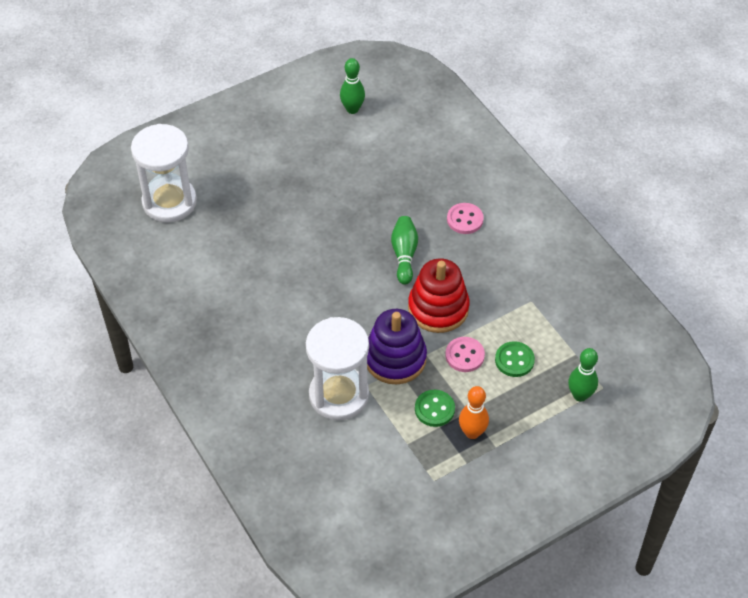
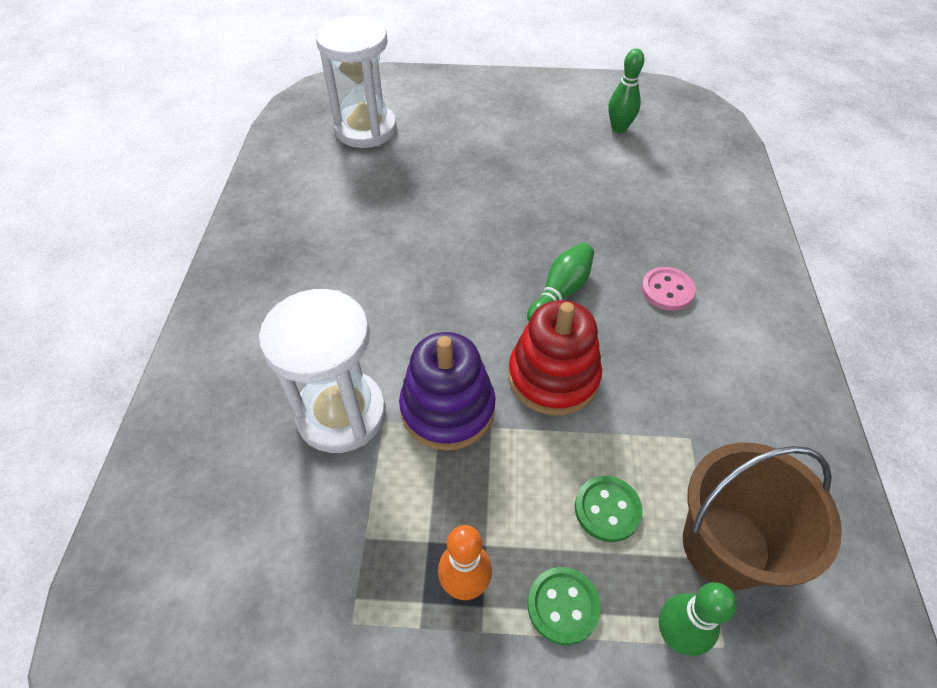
camera: 35 degrees right, 0 degrees up
(434, 409) = (441, 511): green button -> green button (563, 606)
(464, 355) = (541, 459): pink button -> none
(579, 344) = (725, 546): none -> brown bucket

